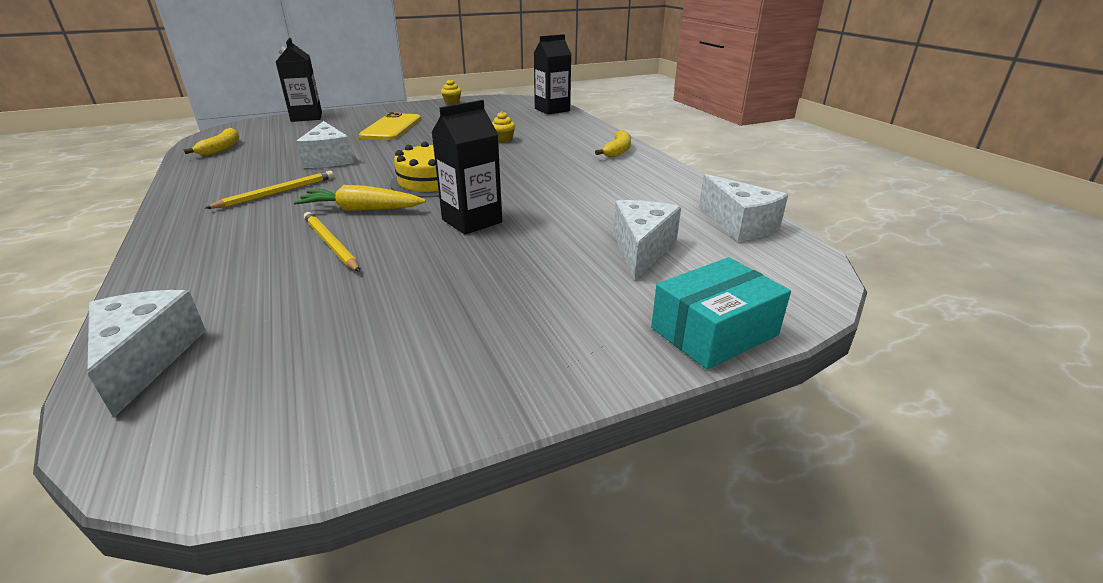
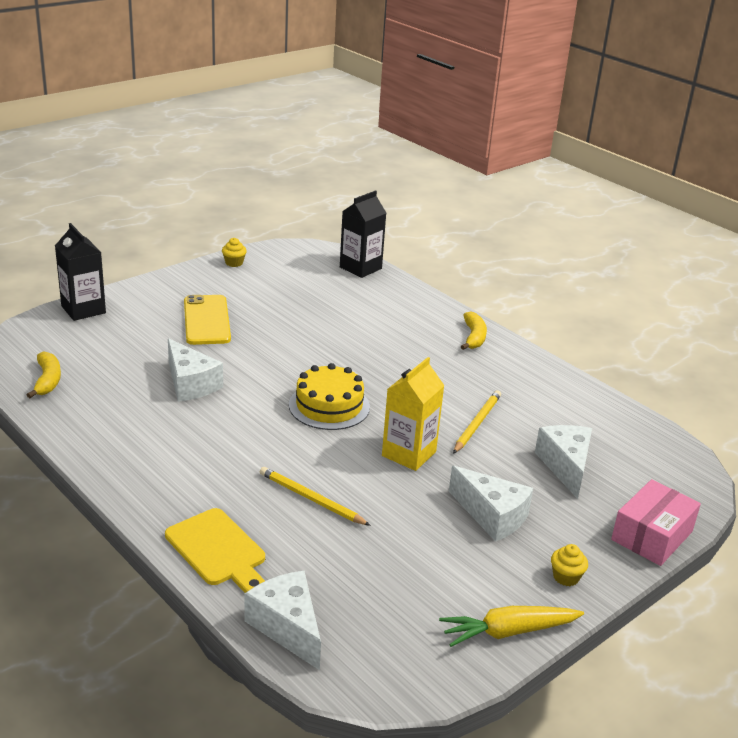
camera: 20 degrees left, 0 degrees up
(182, 273) = (218, 550): none -> yellow cutting board
(277, 193) = (191, 442): yellow pencil -> yellow pencil (477, 423)
(361, 209) = (297, 453): yellow carrot -> yellow carrot (508, 632)
(472, 221) = (409, 454): black carton -> yellow carton
(503, 140) = (348, 330): yellow cupcake -> yellow cupcake (566, 577)
(714, 331) = (652, 535): turquoise box -> pink box
(739, 224) = (625, 426): white cheese -> white cheese (492, 516)

